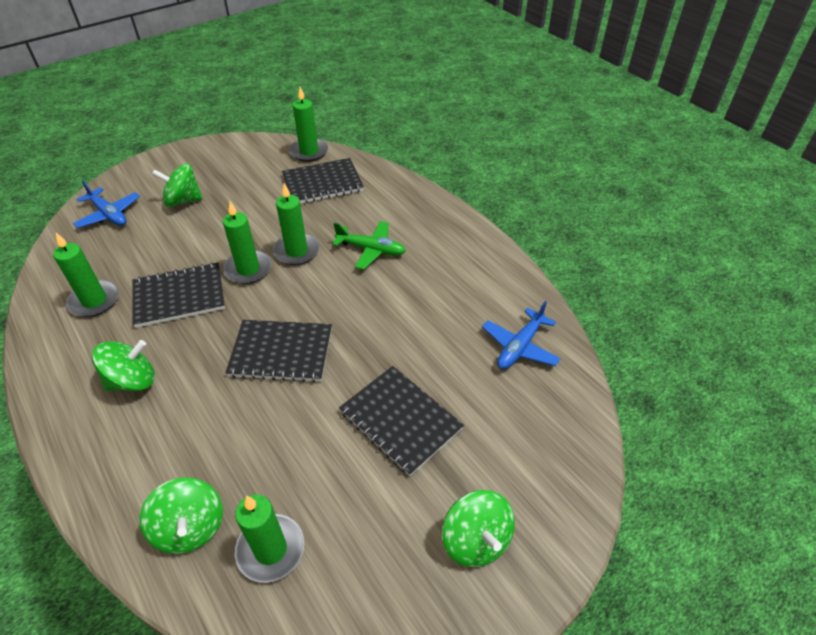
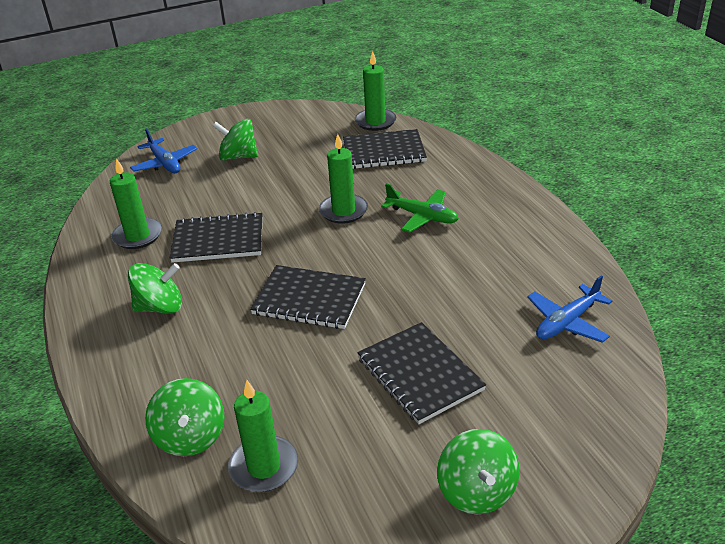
camera: 15 degrees right, 10 degrees down
(248, 269) = (291, 223): green candle -> none

